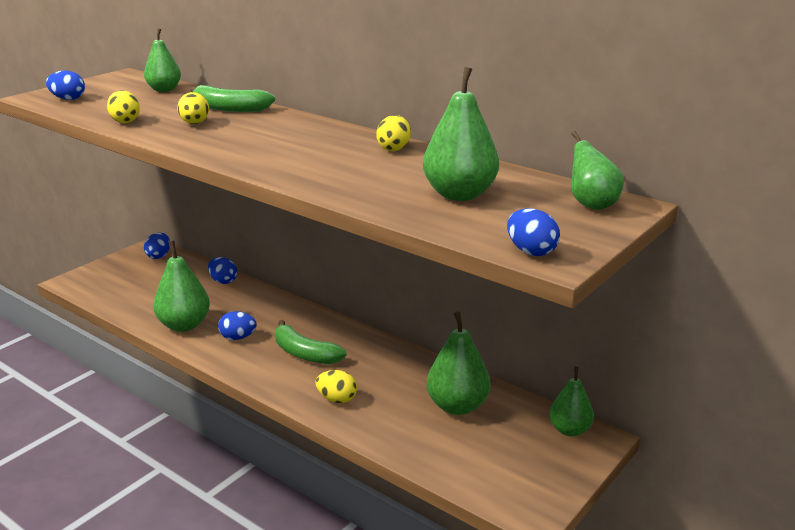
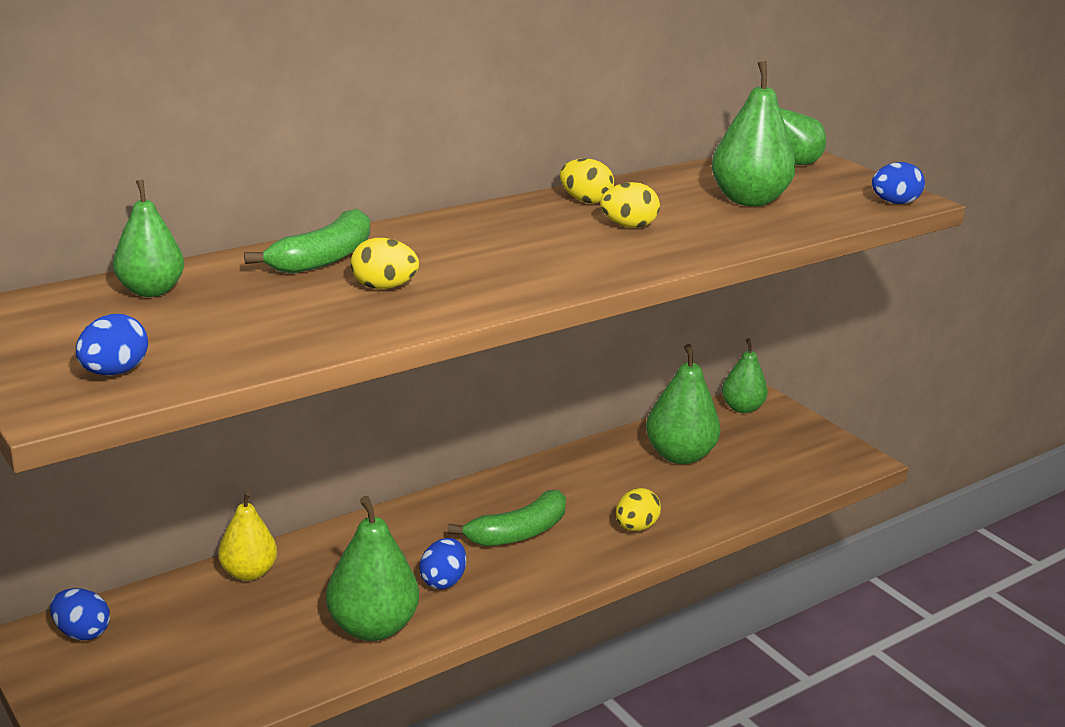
camera: 75 degrees left, 0 degrees up
(125, 121) = (321, 333): yellow egg -> yellow egg (628, 226)
(223, 281) = (248, 573): blue egg -> yellow pear

